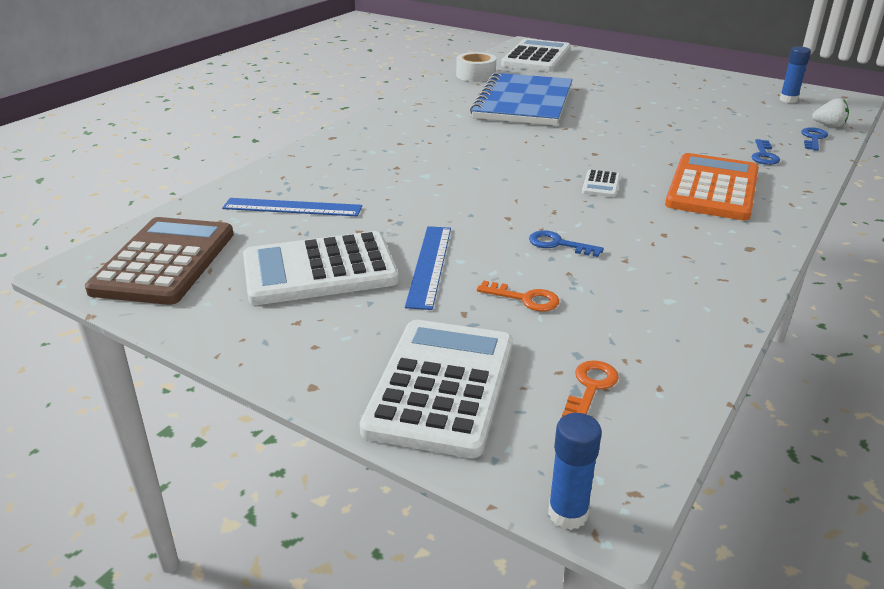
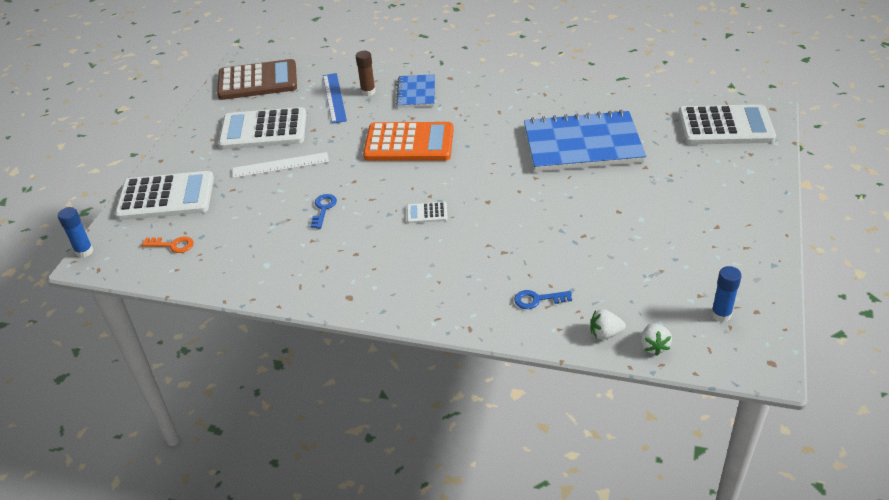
camera: 75 degrees right, 10 degrees up
(305, 184) = (368, 92): none -> brown glue stick
(319, 270) = (263, 130): white calculator -> white calculator turned 60 degrees counterclockwise
(343, 158) = (416, 92): none -> blue notebook
(429, 265) = (280, 165): blue ruler -> white ruler
(476, 75) = (638, 104): white tape -> none
(525, 299) = (253, 207): orange key -> none
(712, 188) = (447, 272): orange calculator -> orange calculator (409, 143)
(813, 138) = (605, 333): blue key -> white strawberry

